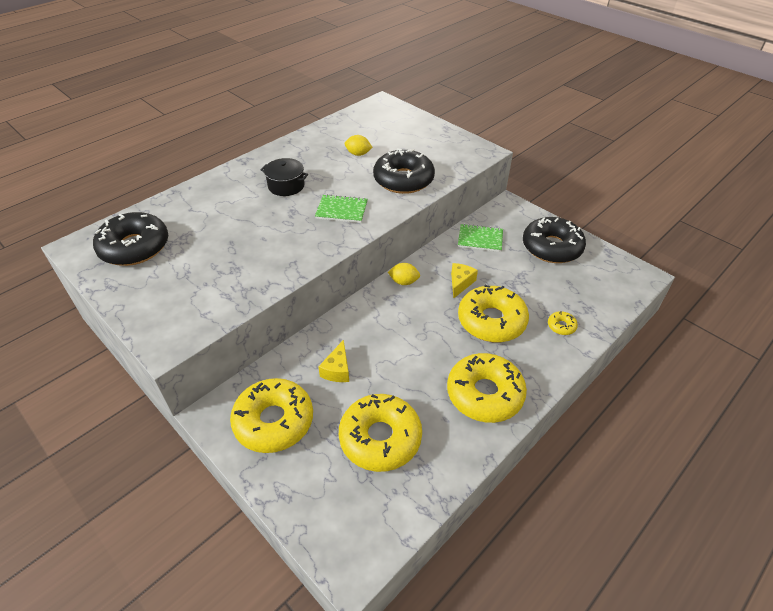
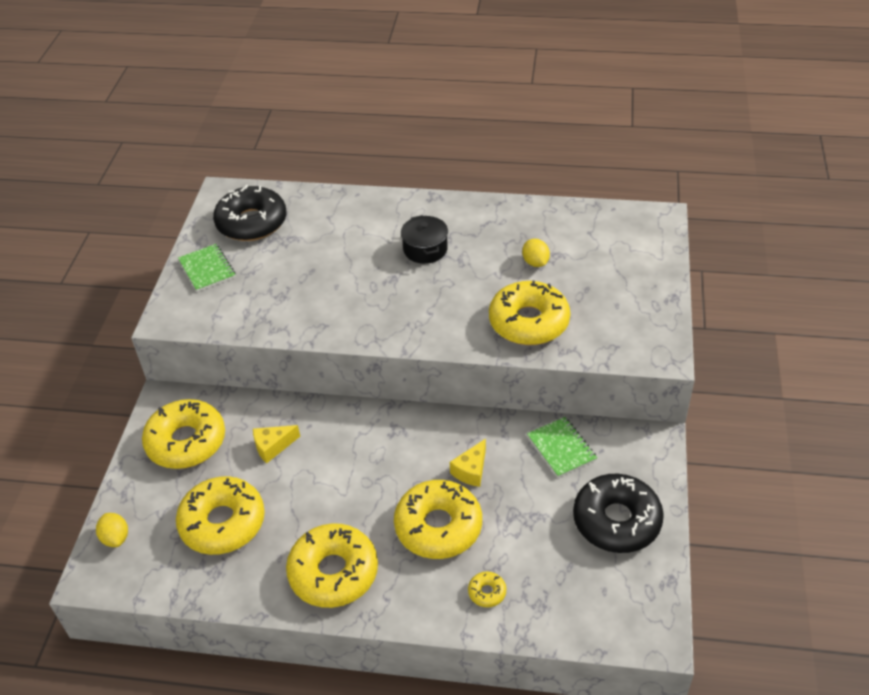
camera: 55 degrees right, 0 degrees up
(342, 210) = (429, 309): green notebook -> green notebook (207, 269)
(403, 180) = (529, 322): black donut -> yellow donut
(404, 282) = (428, 424): yellow lemon -> yellow lemon (116, 538)
(460, 283) = (471, 470): yellow cheese -> yellow cheese turned 135 degrees clockwise

